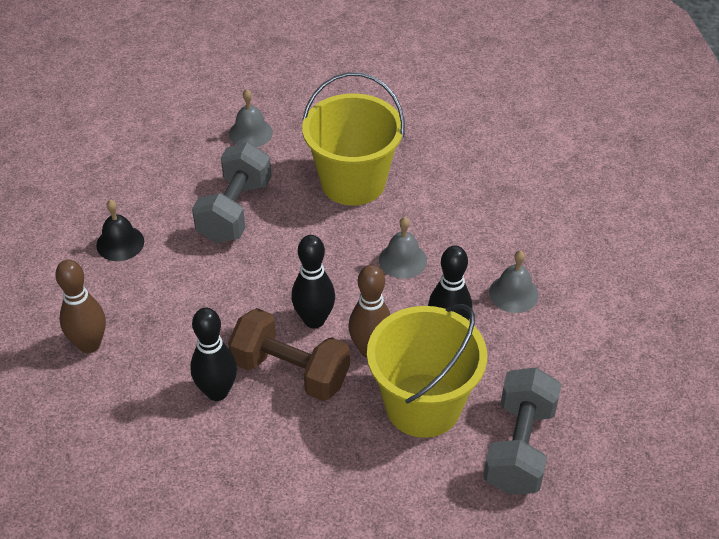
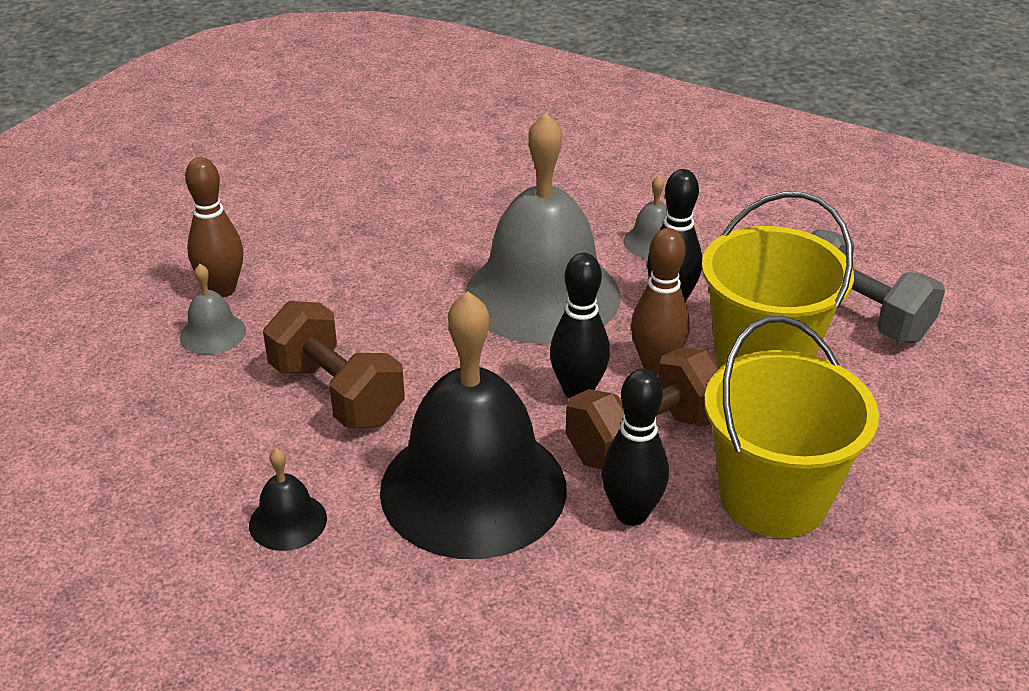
camera: 60 degrees left, 10 degrees down
(89, 344) = (453, 616): brown bowling pin -> brown bowling pin (222, 289)
(193, 308) = (473, 488): none -> black bell
(235, 211) = (336, 394): grey dumbbell -> brown dumbbell
(353, 182) = (386, 285): yellow bucket -> yellow bucket (773, 497)
(402, 260) = (542, 295): grey bell -> grey bell, size x2.48

